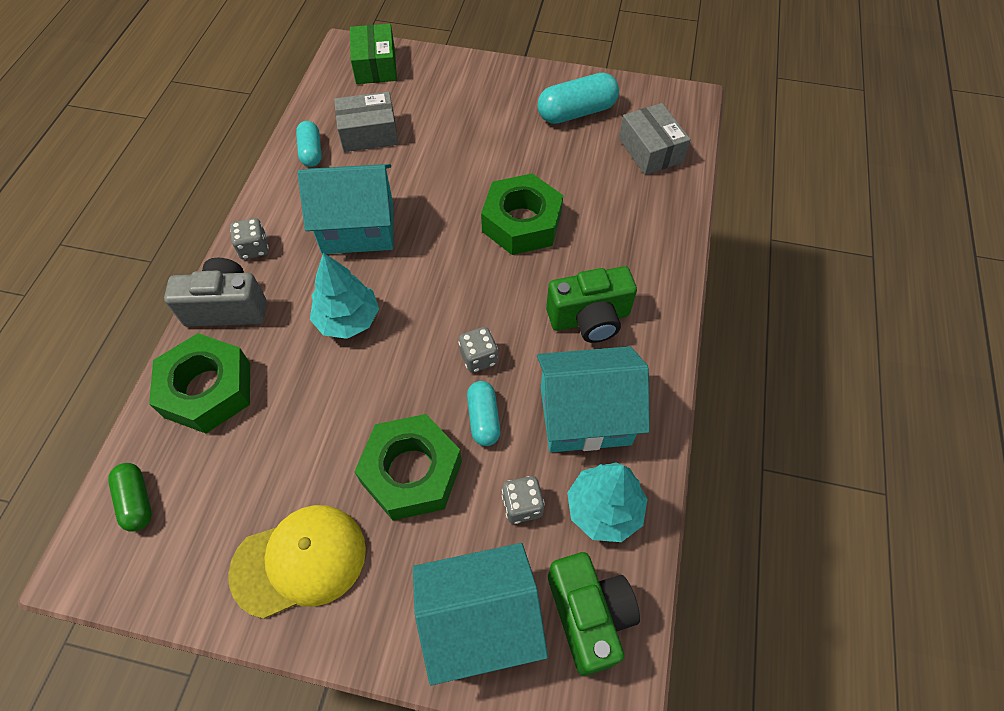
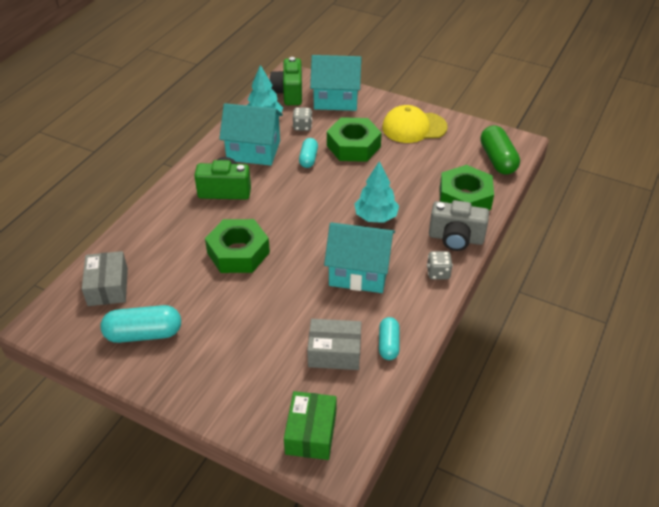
camera: 165 degrees left, 15 degrees down
(137, 501) = (497, 160): green capsule -> green capsule, size x1.63
(478, 358) = (300, 184): grey dice -> none

